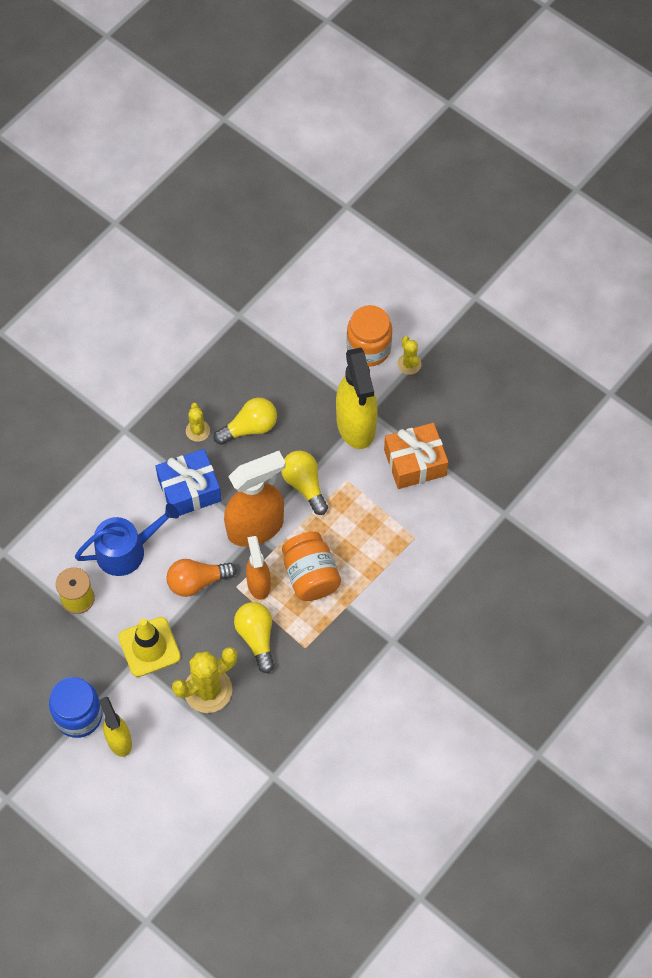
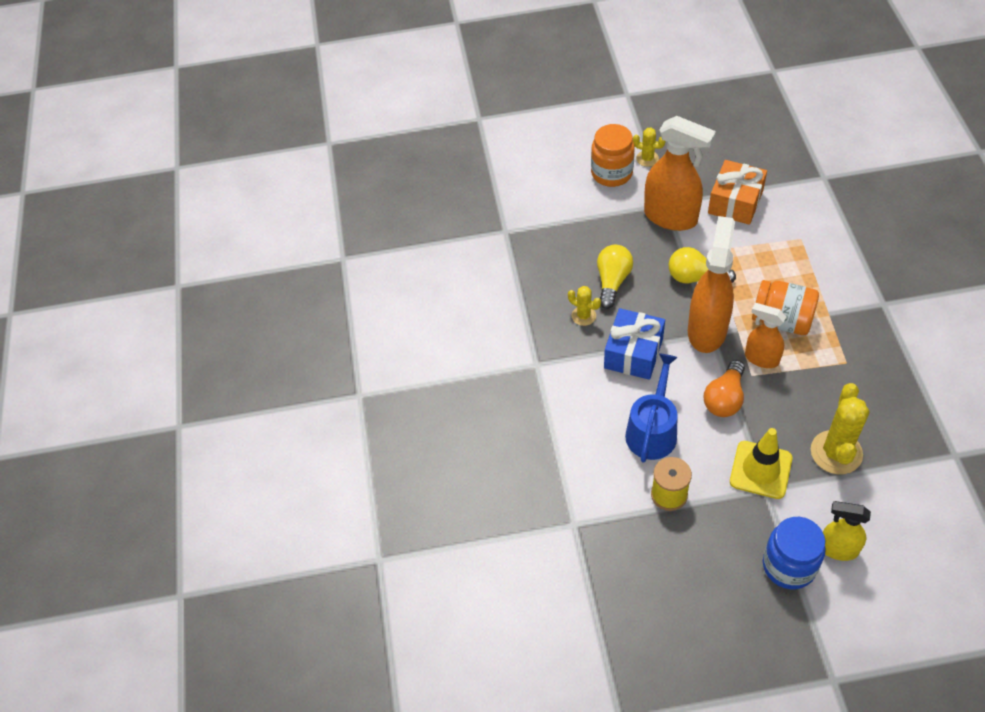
camera: 45 degrees left, 10 degrees down
(256, 637) = (811, 389): yellow light bulb -> none
(356, 425) = (671, 217): yellow spray bottle -> orange spray bottle

